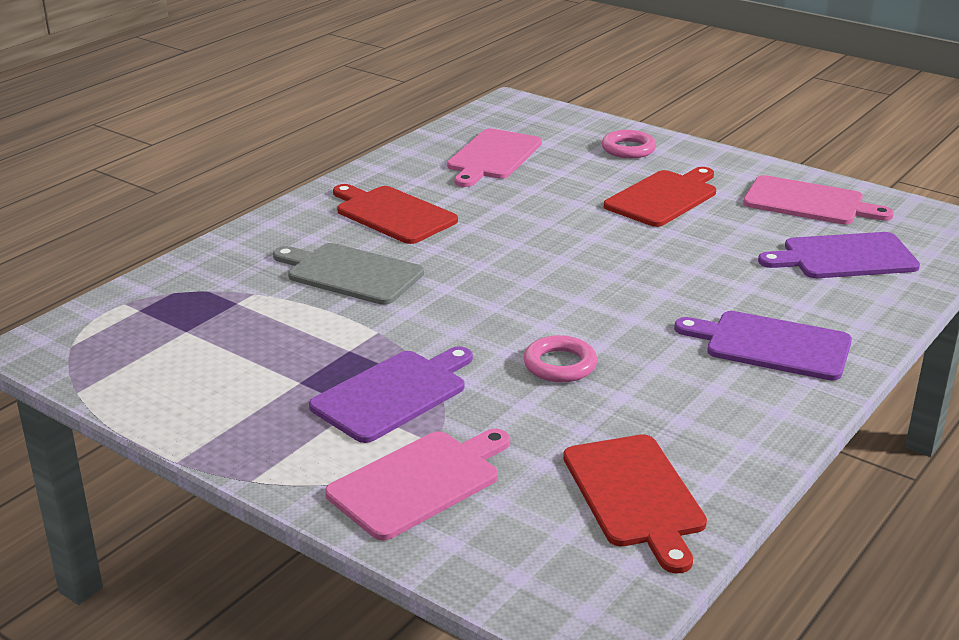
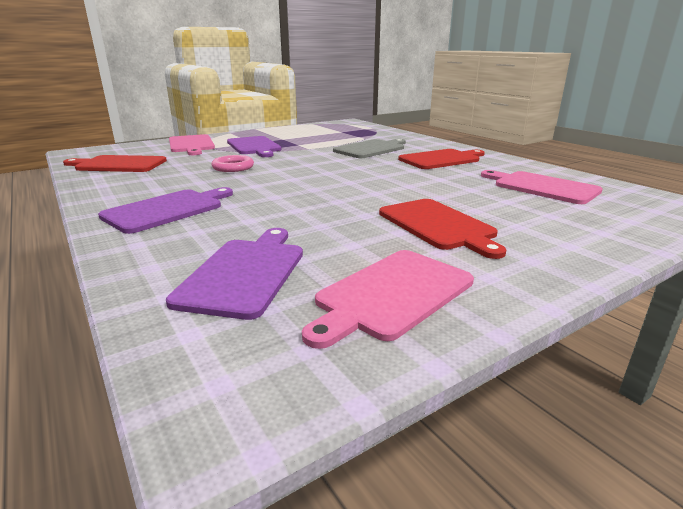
camera: 110 degrees right, 5 degrees down
(628, 149) = (572, 233): pink ring -> none

